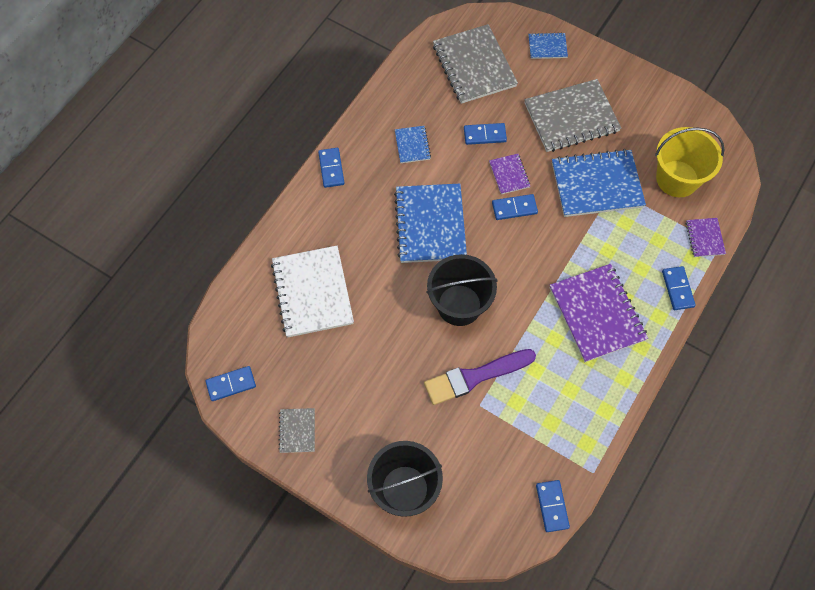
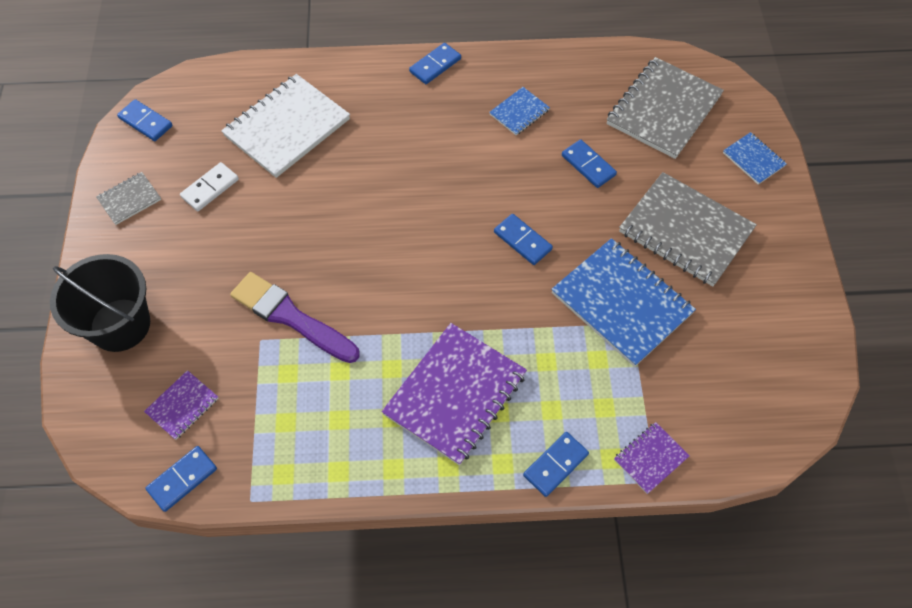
camera: 55 degrees right, 5 degrees down
(329, 371) = (210, 188): none -> white domino
(430, 224) = (439, 178): blue notebook -> none
(459, 305) = (365, 255): black bucket -> none
(509, 174) = (560, 213): purple notebook -> purple notebook (182, 406)
(677, 179) = (705, 383): yellow bucket -> none

